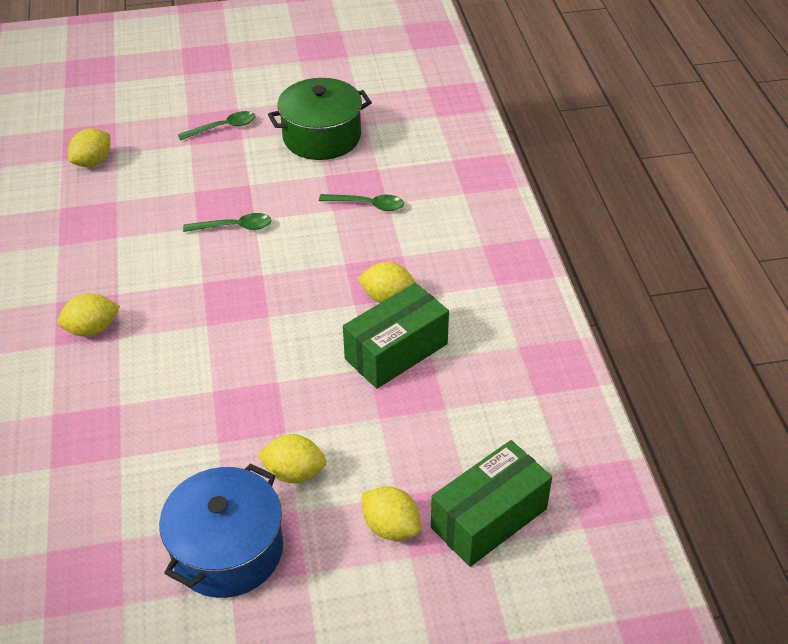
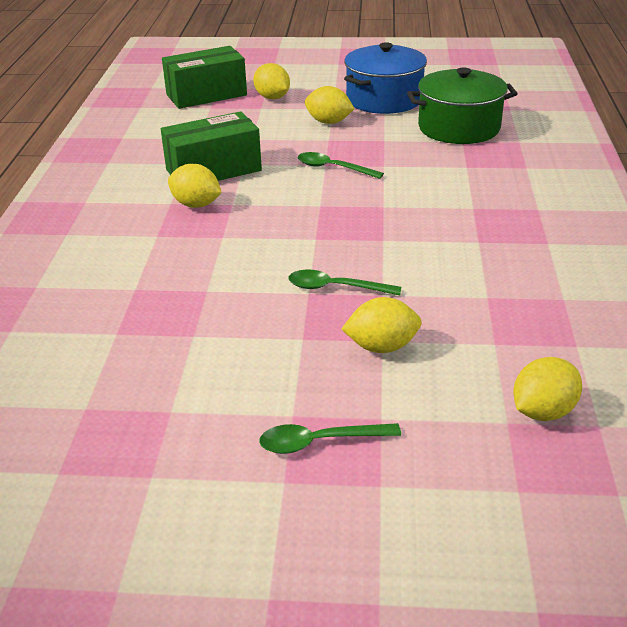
camera: 165 degrees left, 10 degrees down
(92, 329) = (501, 216): yellow lemon -> yellow lemon (381, 347)
(322, 137) = (166, 396): green pot -> green pot (459, 128)
(368, 205) = (160, 289): green spoon -> green spoon (332, 168)

